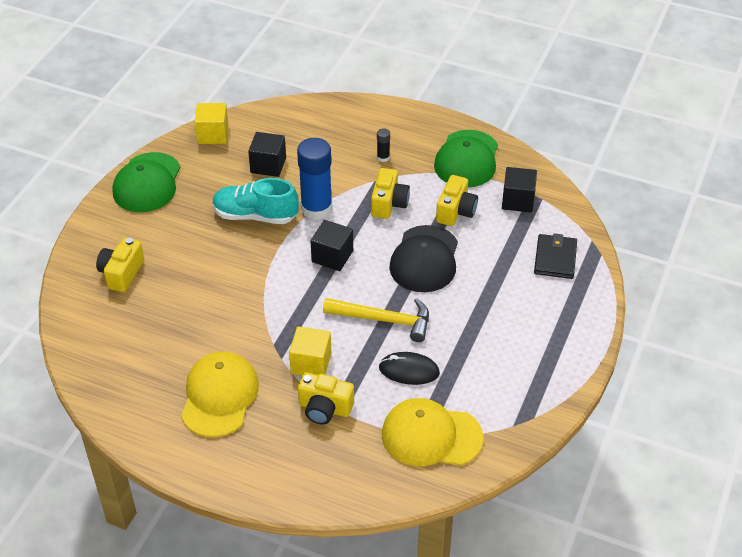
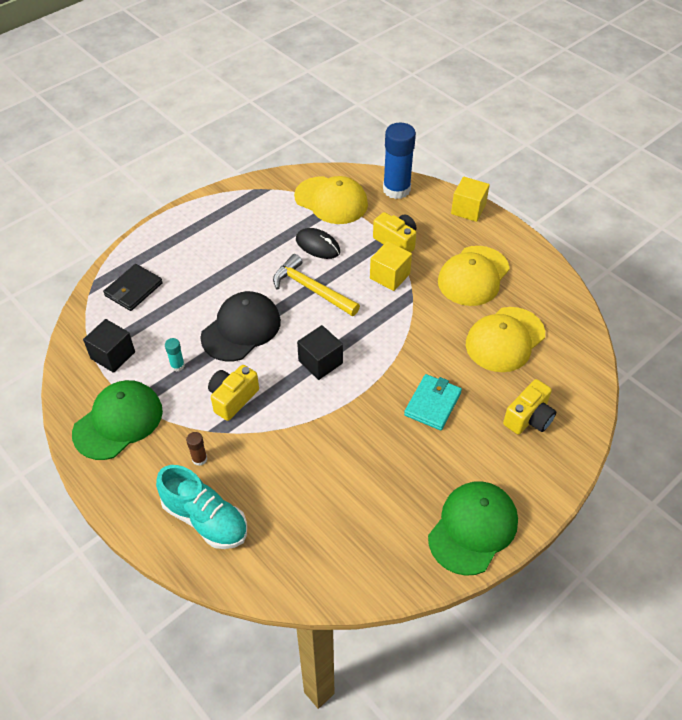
camera: 155 degrees left, 5 degrees up
(163, 337) = (505, 339): none -> yellow cap
(213, 134) = (370, 577): yellow cube -> yellow cube (468, 209)
(213, 256) = (432, 404): none -> turquoise wallet
(255, 215) = (371, 436): turquoise shoe -> turquoise shoe (205, 519)
(268, 165) = (327, 499): black cube -> none
(316, 208) = (306, 421): blue glue stick -> blue glue stick (396, 189)
(383, 157) = (199, 459): black glue stick -> brown glue stick
(456, 211) = (177, 366): yellow camera -> turquoise glue stick

